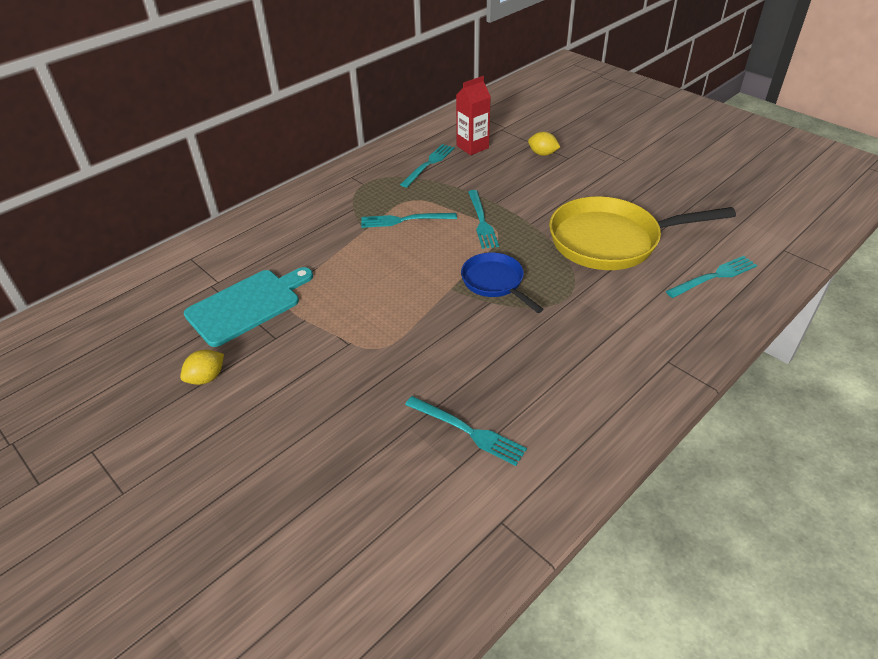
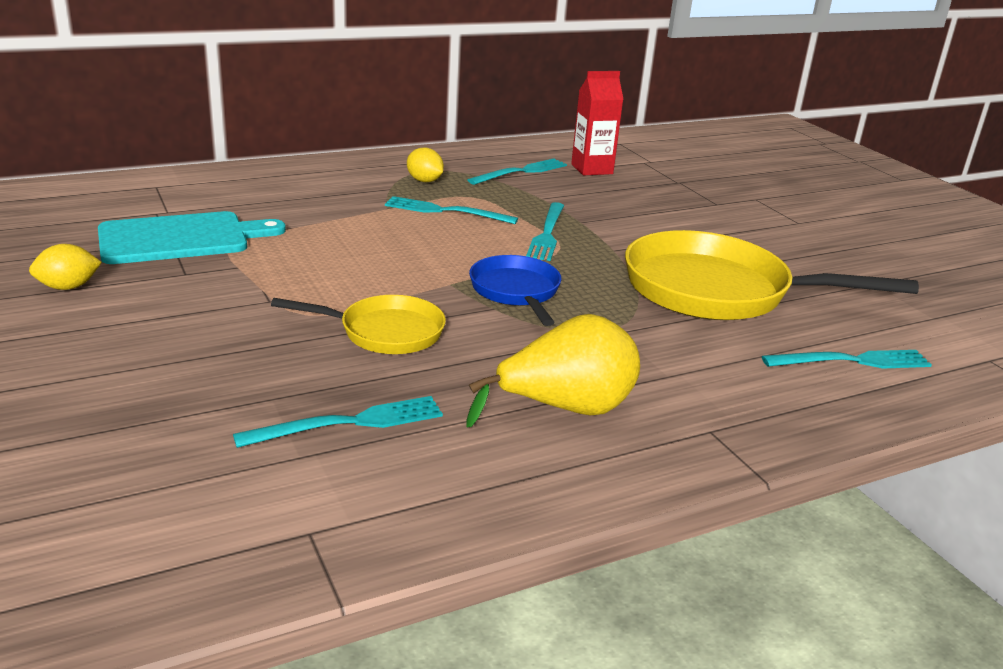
camera: 15 degrees right, 15 degrees down
(439, 347) = (385, 332): none -> yellow pan
(467, 431) = (348, 423): turquoise fork -> turquoise fork turned 75 degrees counterclockwise
(542, 154) = (683, 193): yellow lemon -> yellow lemon (424, 181)
(581, 373) = (564, 409): none -> yellow pear

